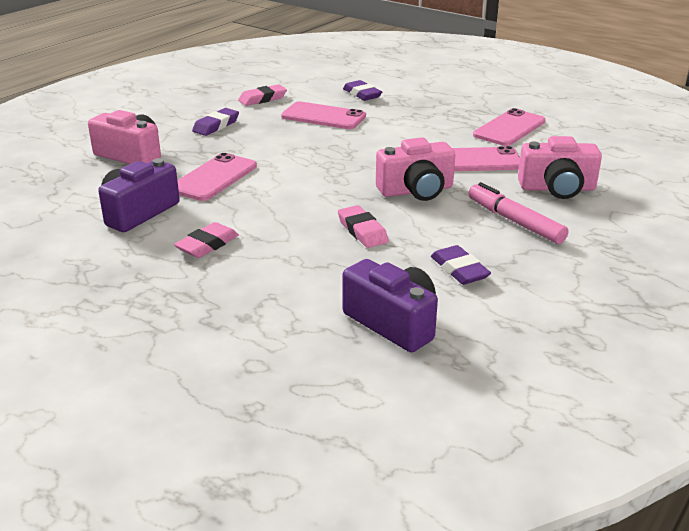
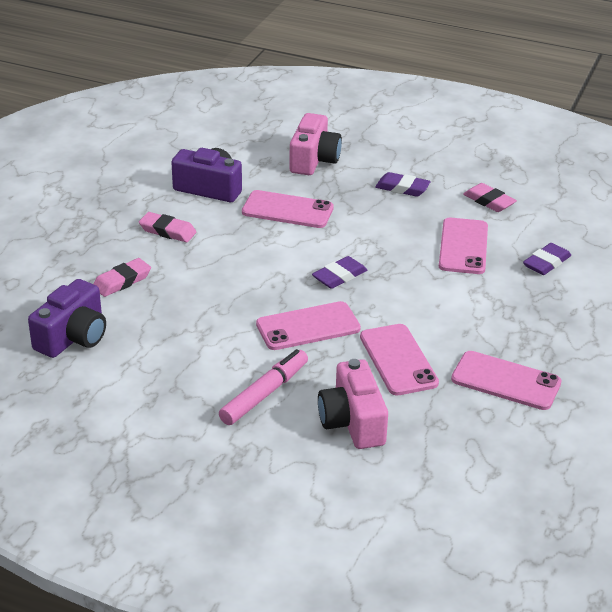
camera: 75 degrees right, 5 degrees up
(362, 231) = (215, 304): pink eraser -> pink eraser (122, 281)
(416, 191) = (308, 327): pink camera -> pink phone
(459, 270) = (162, 365): purple eraser -> purple eraser (339, 276)

